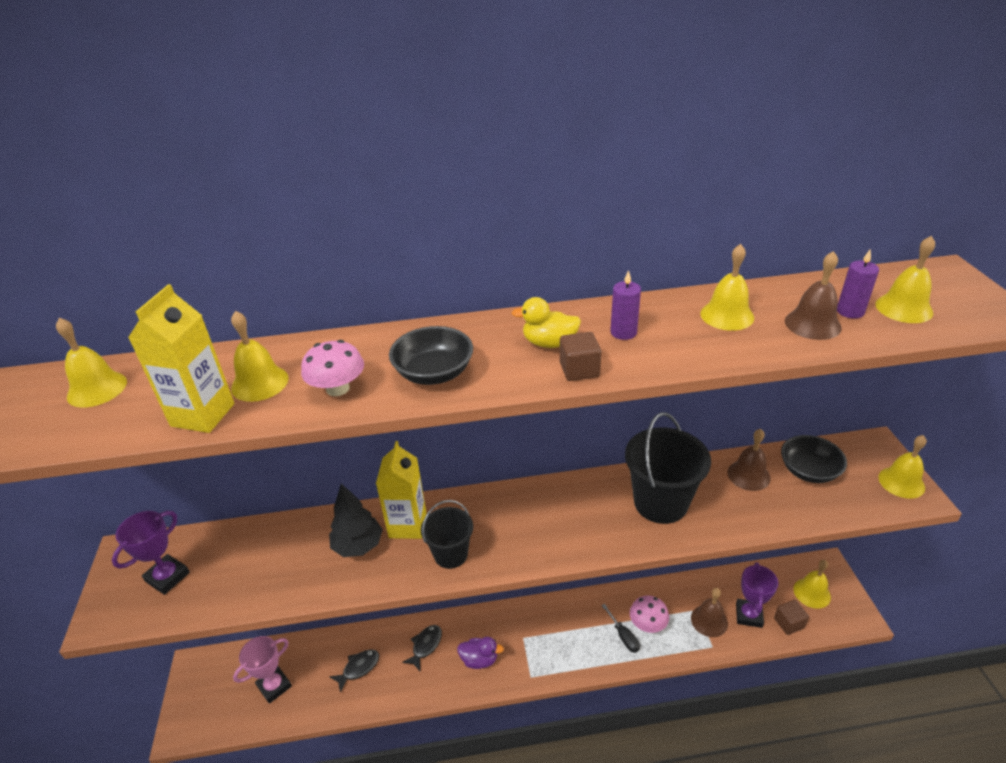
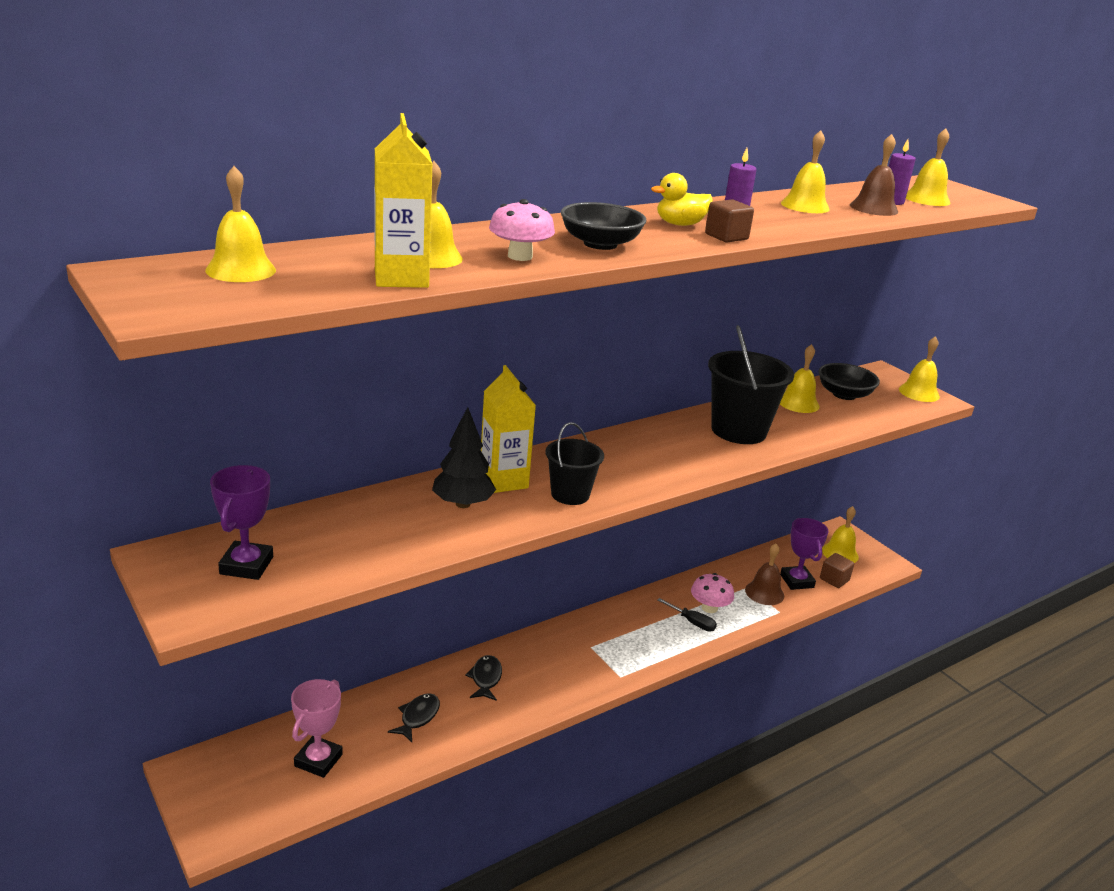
camera: 30 degrees left, 10 degrees down
(479, 660) = (556, 676): purple duck -> none
(748, 475) = (798, 403): brown bell -> yellow bell

